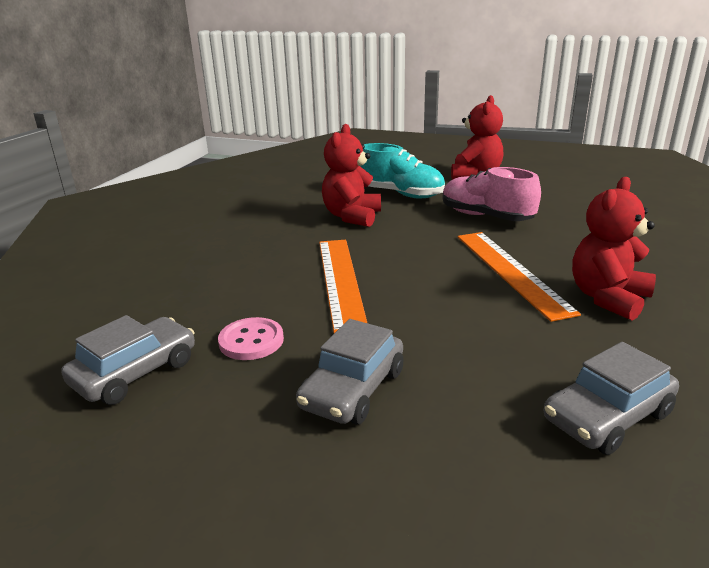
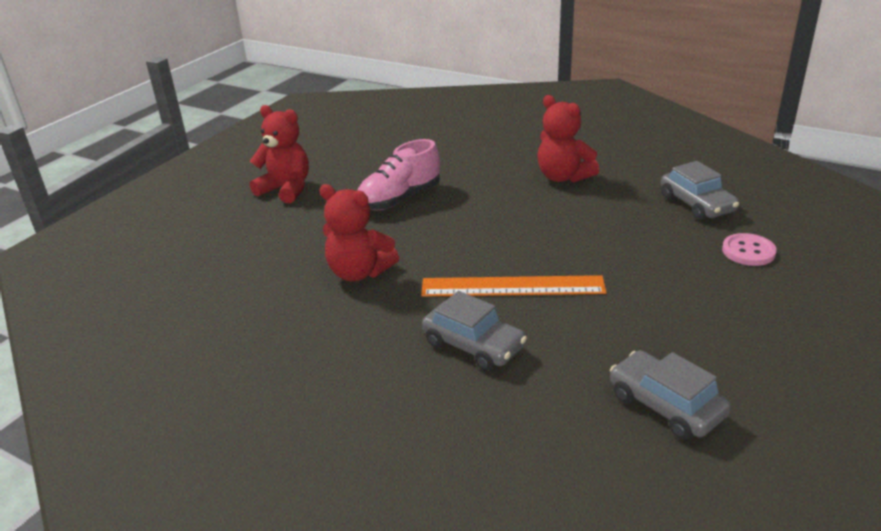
camera: 80 degrees left, 5 degrees up
(251, 341) = (614, 338): pink button -> pink button (748, 251)
(353, 389) = (679, 288): grey car -> grey car (473, 345)
(401, 194) = (311, 237): turquoise shoe -> none
(510, 272) = (514, 205): orange ruler -> none

